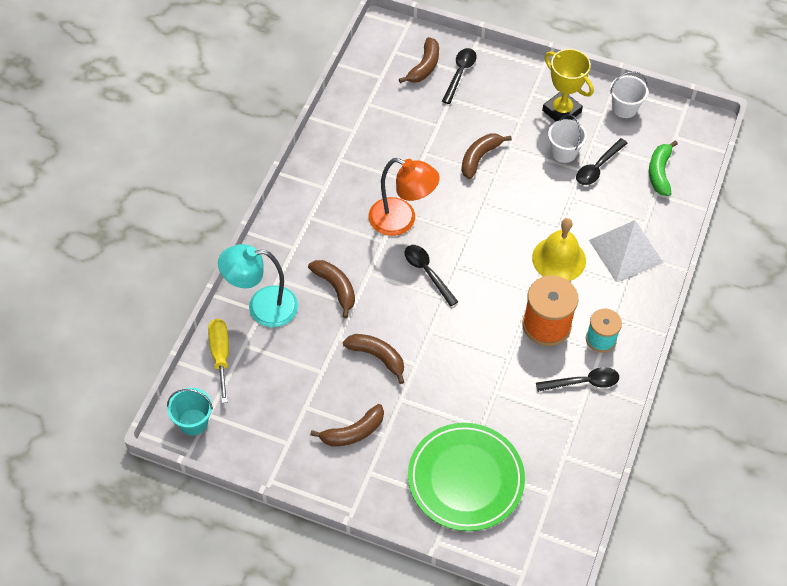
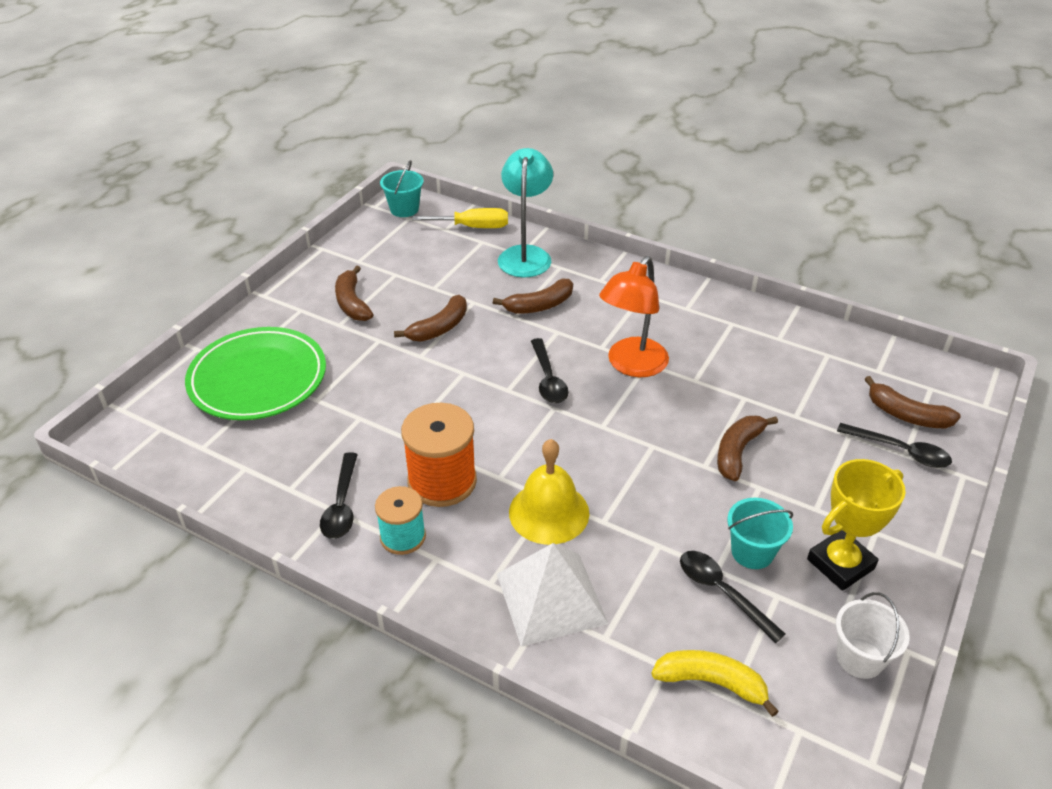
camera: 100 degrees right, 15 degrees down
(427, 272) = (548, 379): black spoon -> black spoon turned 105 degrees clockwise
(479, 158) = (737, 452): brown banana -> brown banana turned 105 degrees counterclockwise
(563, 152) = (752, 552): white bucket -> turquoise bucket
(659, 173) = (711, 682): green banana -> yellow banana

